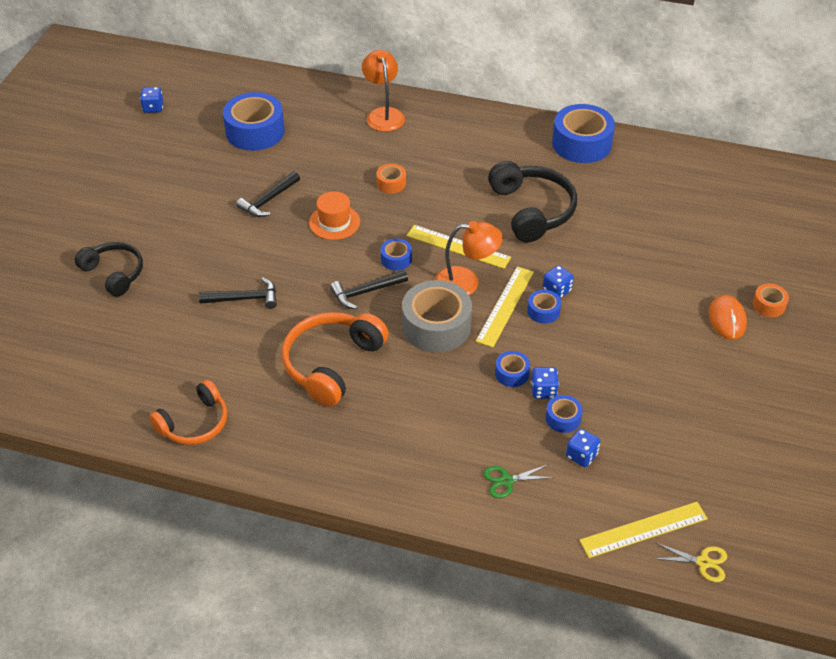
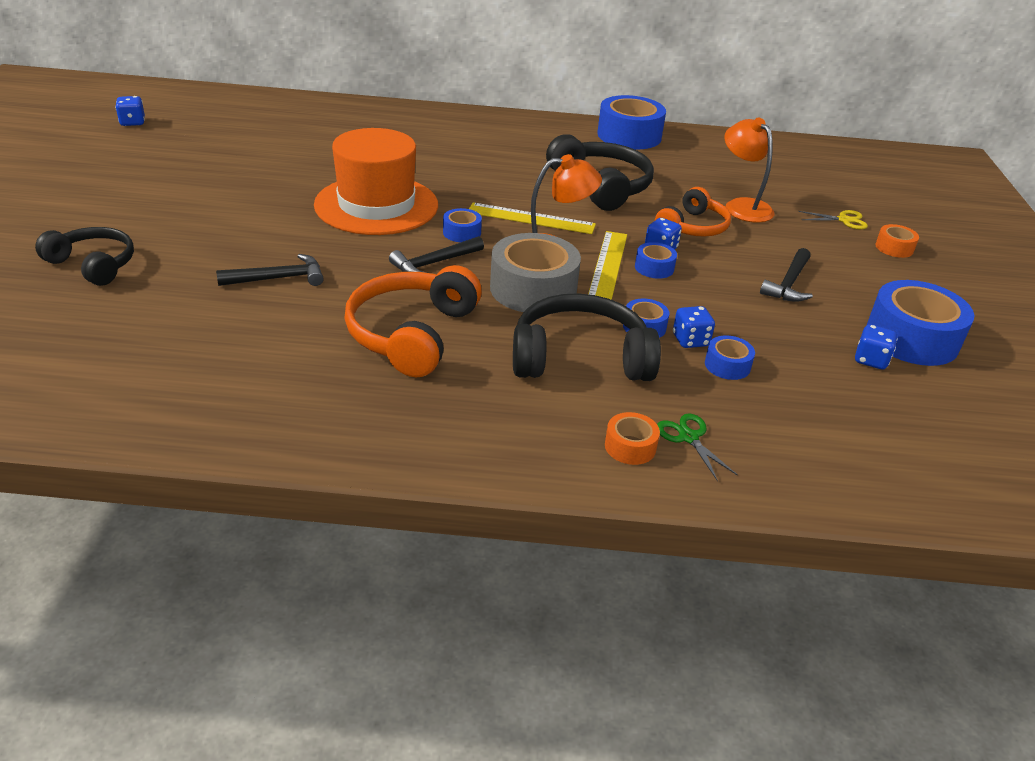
camera: 15 degrees left, 10 degrees down
(194, 423) = (231, 414): orange headphones -> orange headphones (693, 227)
(255, 131) = (261, 137): blue tape -> blue tape (911, 338)
(268, 200) = (289, 191): black hammer -> black hammer (788, 284)
(334, 222) = (376, 205): orange hat -> orange hat, size x1.98
(383, 114) = (407, 121): orange lamp -> orange lamp (742, 206)
(391, 183) = (434, 171): orange tape -> orange tape (630, 446)
(451, 399) = (580, 357): none -> black headphones
(506, 480) = (688, 437): green scissors -> green scissors turned 90 degrees clockwise
(581, 456) = (769, 401): blue dice -> blue dice (870, 360)
(643, 529) = (889, 473): yellow ruler -> none
(703, 562) = (984, 502): yellow scissors -> yellow scissors (844, 220)
(727, 319) = (859, 262): orange mouse -> none

